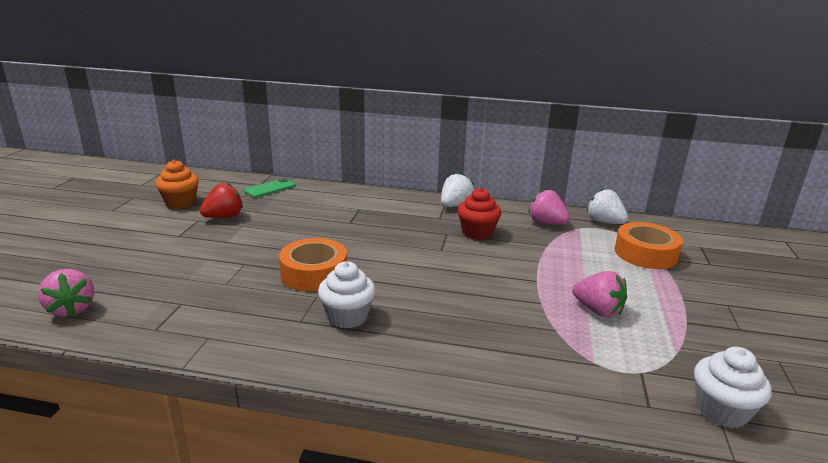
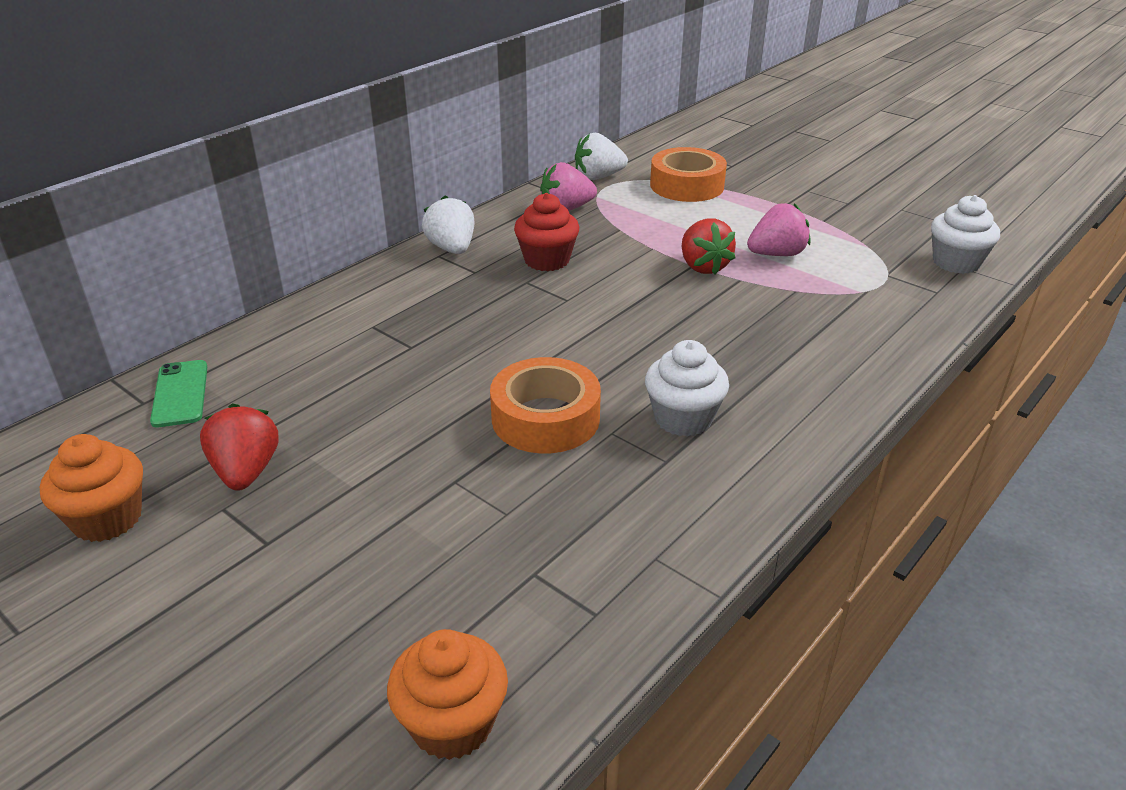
camera: 60 degrees left, 10 degrees up
(71, 309) = (452, 723): pink strawberry -> orange cupcake
(538, 284) = (703, 267): none -> red strawberry

